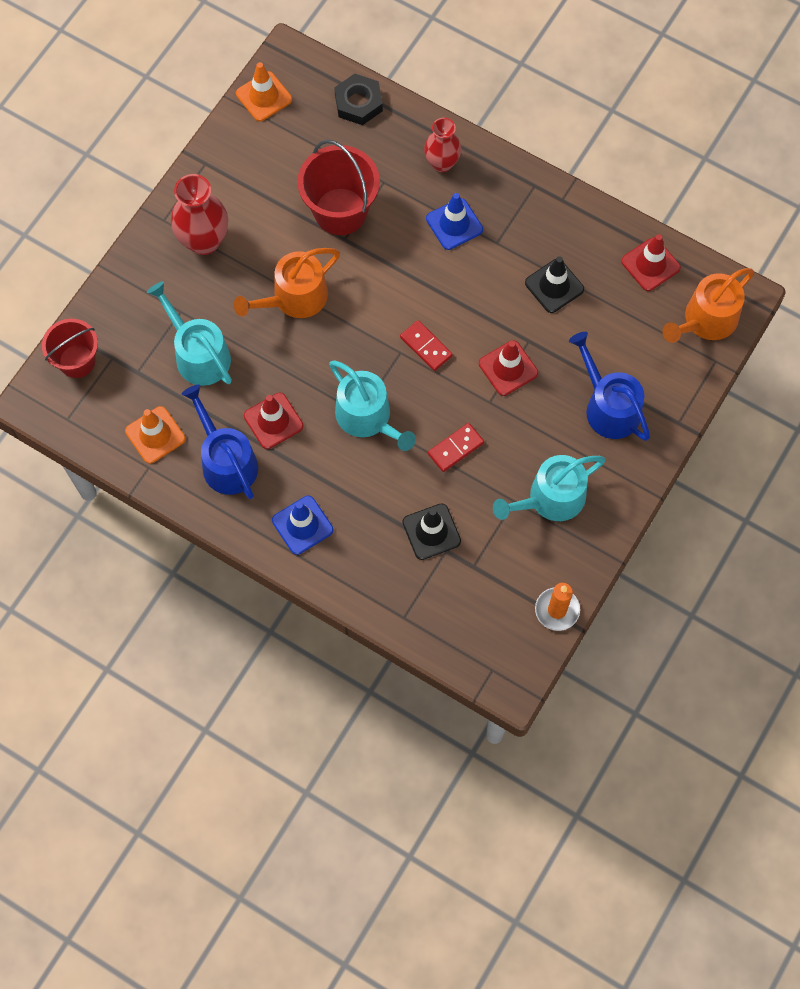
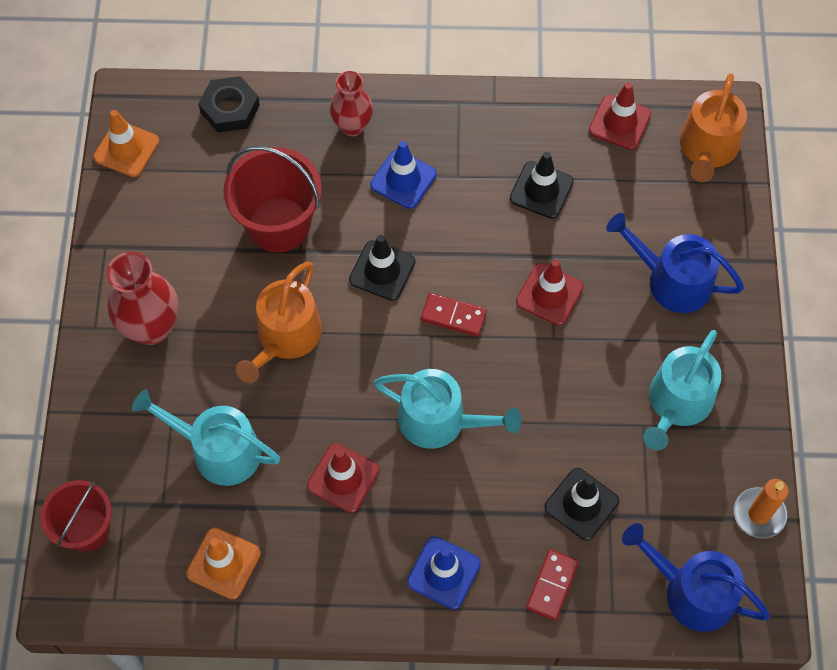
camera: 30 degrees left, 5 degrees down
(226, 461) = (319, 549): blue watering can -> blue watering can (692, 592)
(395, 285) = (382, 271): none -> black traffic cone
(455, 448) = (550, 404): red domino -> red domino (552, 585)

